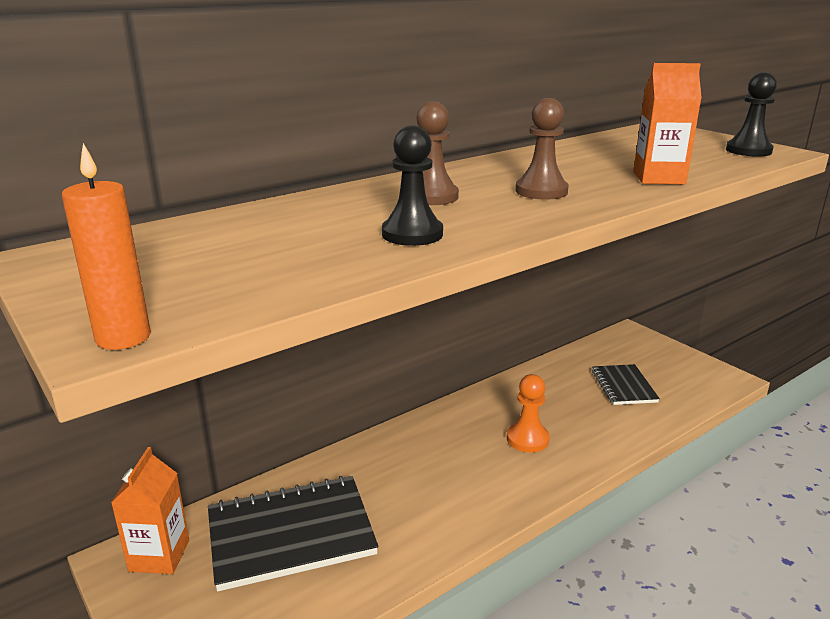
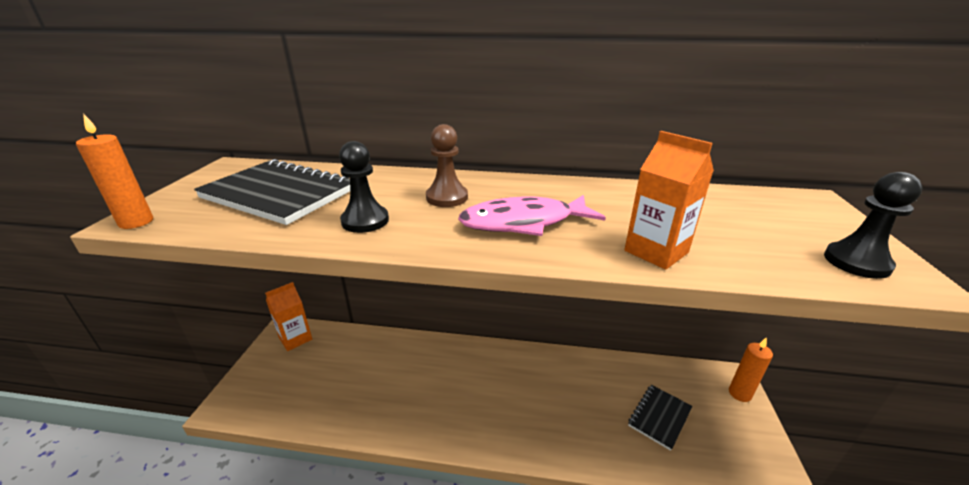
camera: 45 degrees right, 5 degrees up
(291, 534) = (345, 367): black notebook -> black notebook (279, 194)
(527, 439) = (530, 405): orange pawn -> none
(541, 191) = (523, 223): brown pawn -> pink fish
(646, 341) = (739, 393): none -> orange candle

